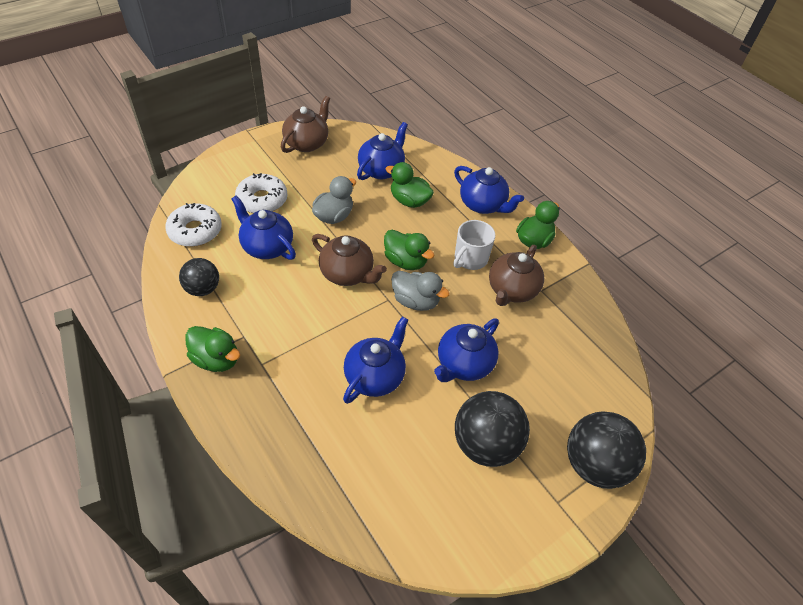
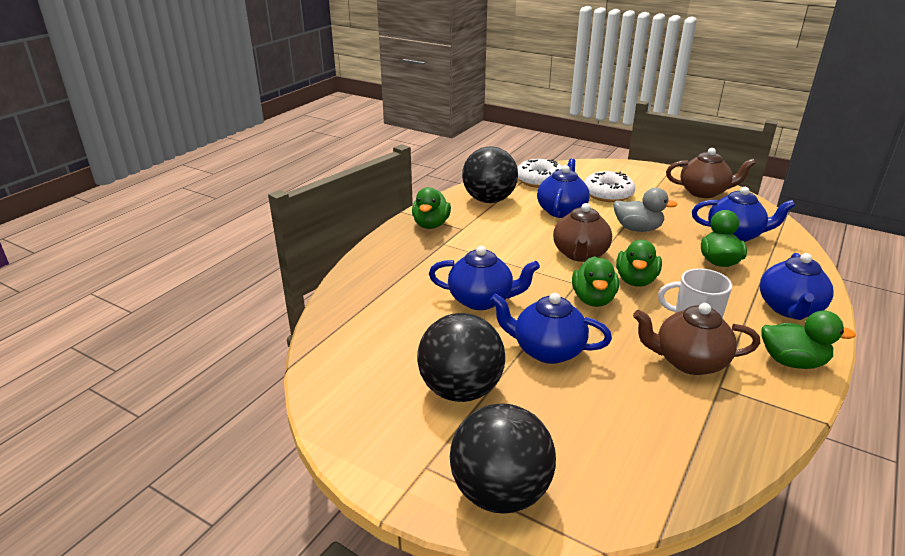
camera: 70 degrees right, 20 degrees down
(203, 289) = (489, 200): black ball -> black ball, size x1.63
(415, 301) = (593, 299): grey duck -> green duck

